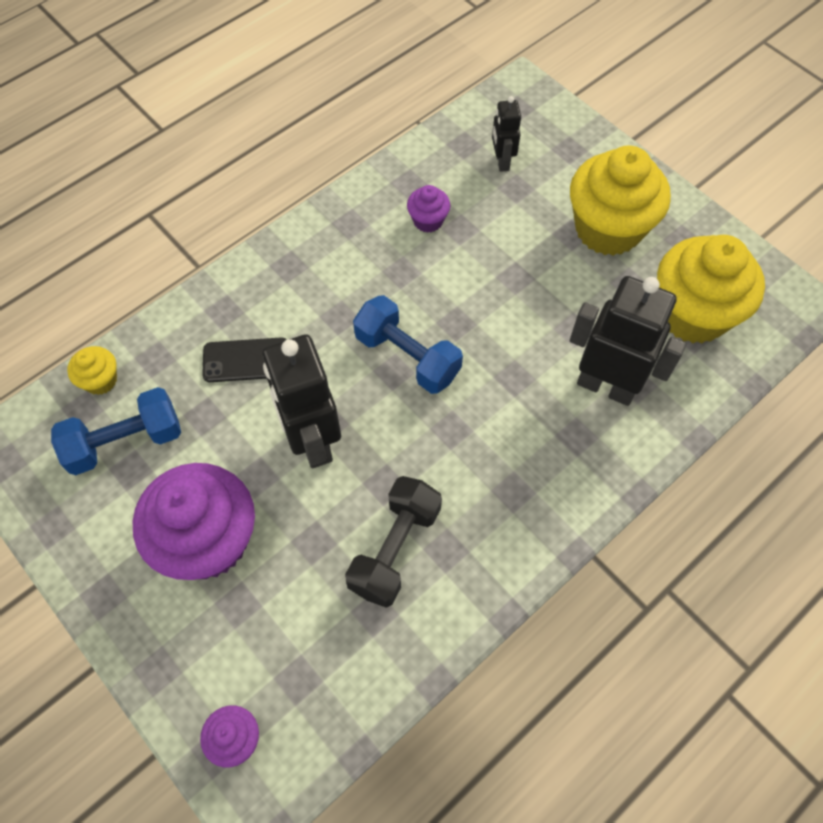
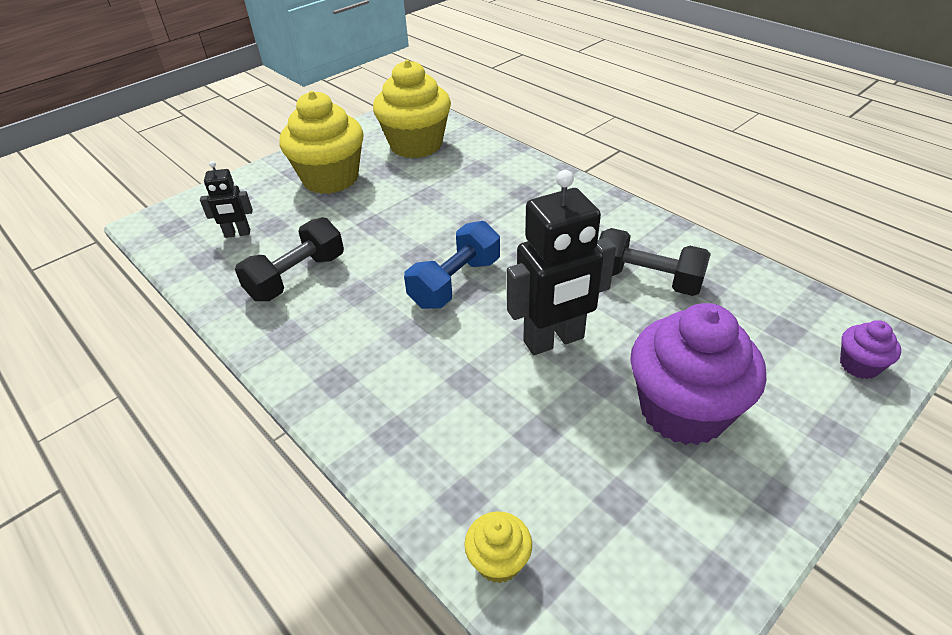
camera: 90 degrees left, 20 degrees down
(125, 441) = (584, 512): blue dumbbell -> none
(246, 360) = (462, 404): black phone -> none
(428, 220) = (297, 277): purple cupcake -> black dumbbell
(606, 386) = (479, 180): black robot -> none

